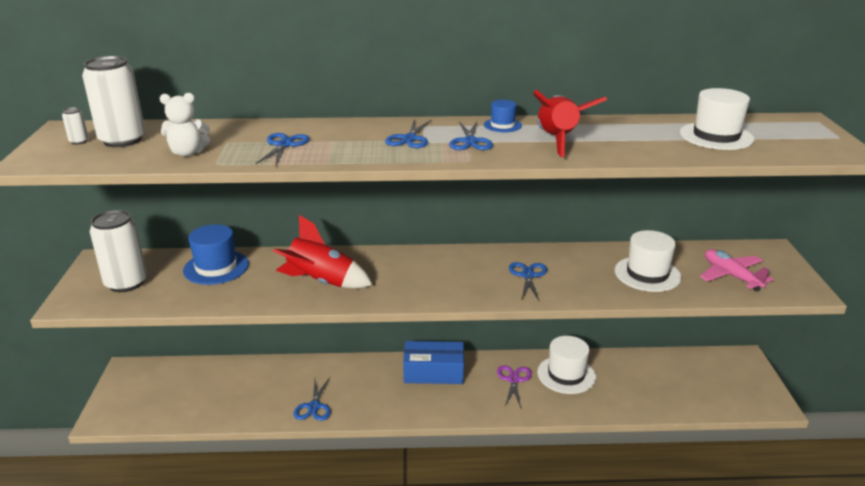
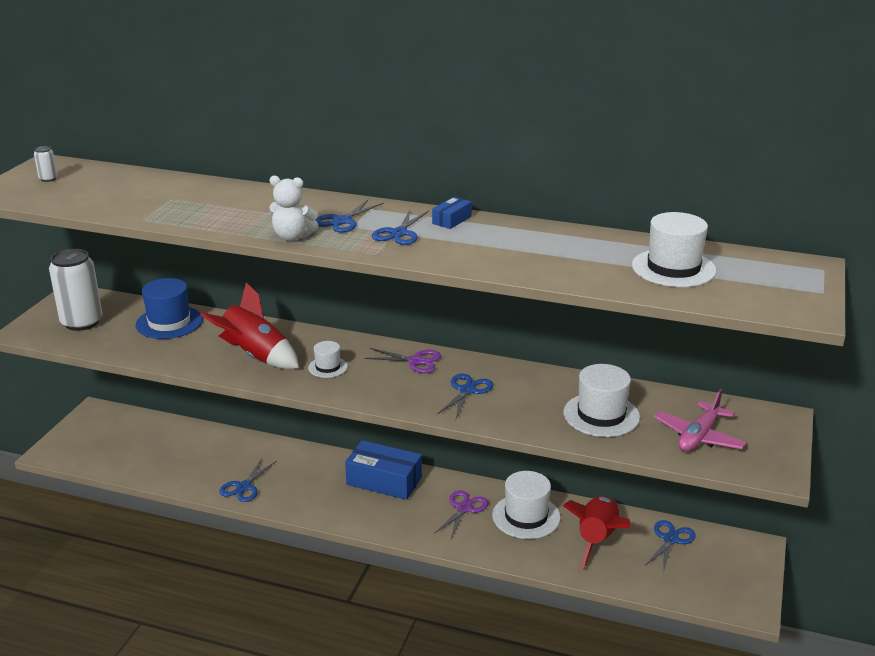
camera: 20 degrees right, 0 degrees up
(122, 140) = (84, 183): white can -> none
(188, 153) = (128, 204): white teddy bear -> white teddy bear (292, 237)
(284, 145) = (219, 210): blue scissors -> blue scissors (670, 539)
(394, 279) = (328, 367): none -> white hat
(466, 260) = (415, 361): none -> purple scissors
(502, 125) = (452, 220): blue hat -> blue box
(557, 141) = (490, 246): red rocket -> red rocket (597, 540)
(731, 276) = (698, 436): pink plane -> pink plane turned 135 degrees counterclockwise

